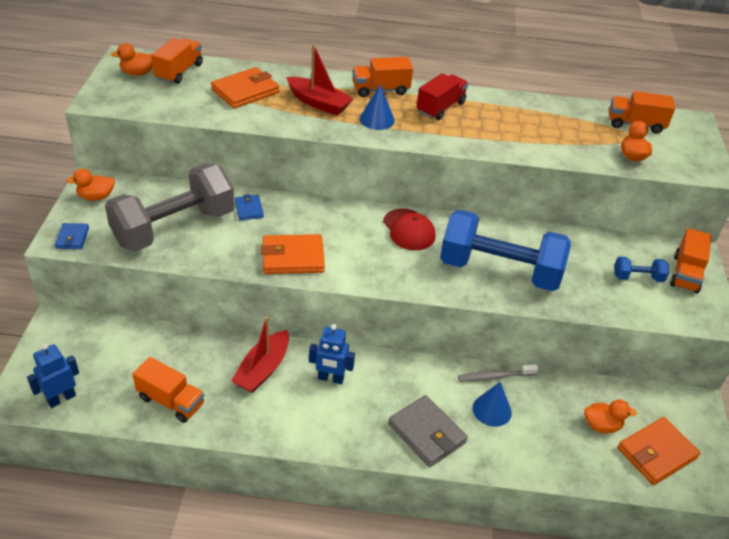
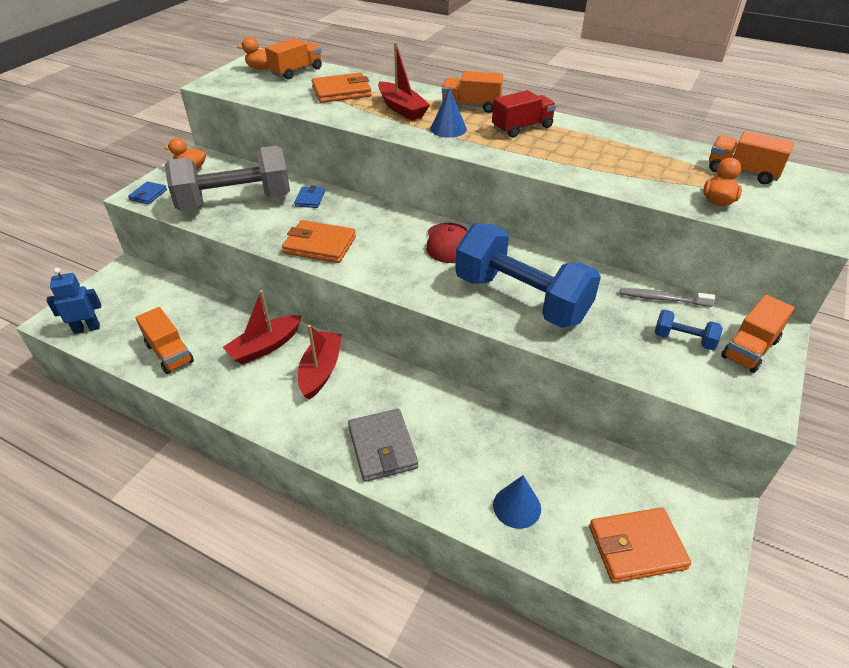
camera: 25 degrees right, 0 degrees up
(330, 378) = (321, 370): blue robot -> red boat
(492, 410) = (465, 444): blue cone -> blue cone (517, 506)
(495, 376) = (488, 411): grey toothbrush -> grey toothbrush (662, 299)
(601, 425) = (583, 496): orange duck -> none

